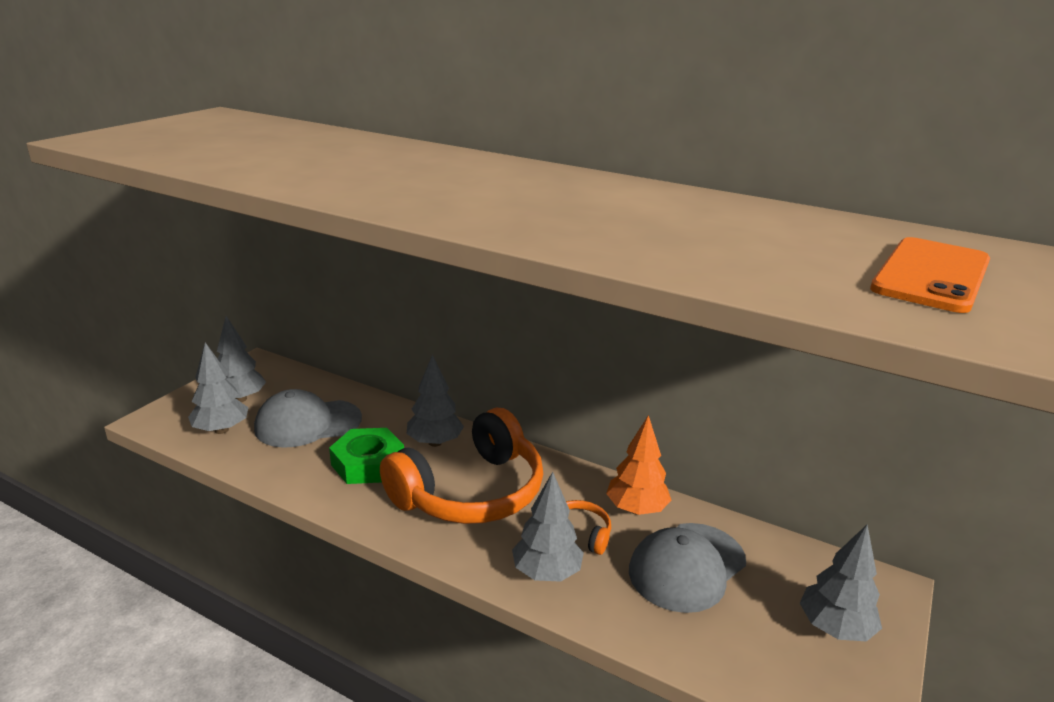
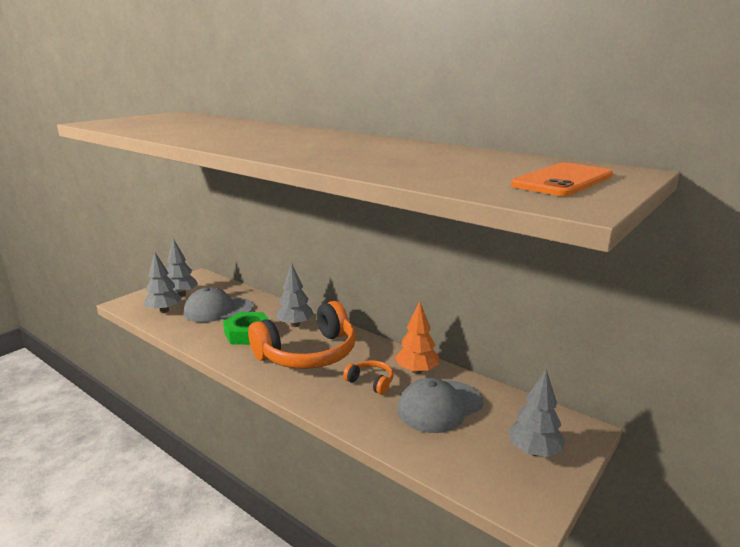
camera: 10 degrees right, 5 degrees down
(546, 573) = (341, 402): grey tree -> none

